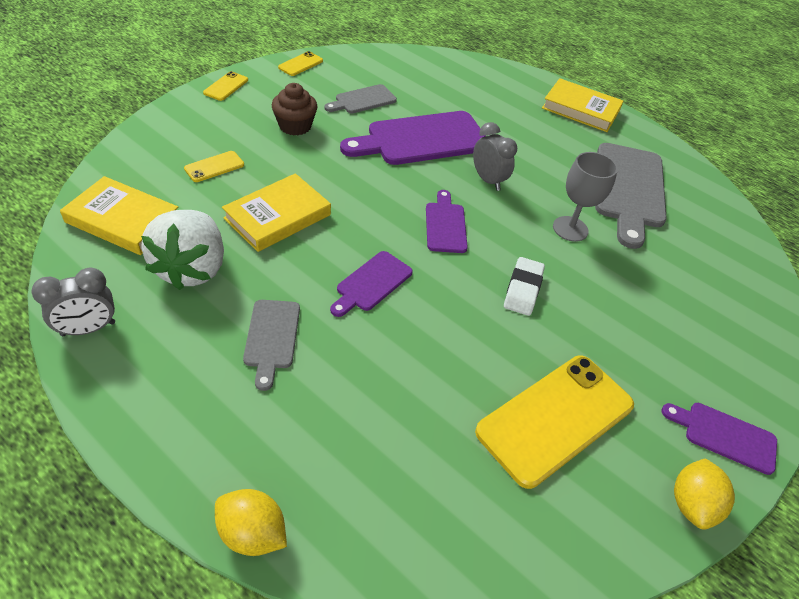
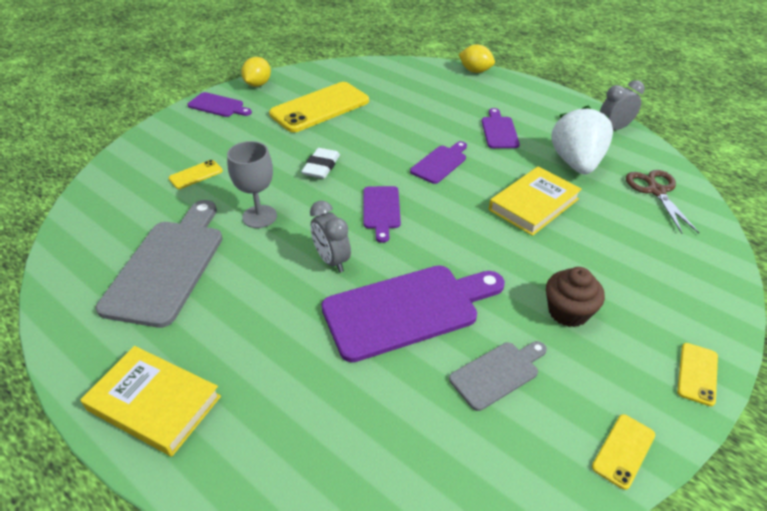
camera: 175 degrees left, 5 degrees down
(123, 220) = (656, 191): yellow book -> brown scissors
(214, 167) = (621, 247): yellow phone -> yellow phone (196, 175)
(271, 338) = (499, 131): grey cutting board -> purple cutting board

